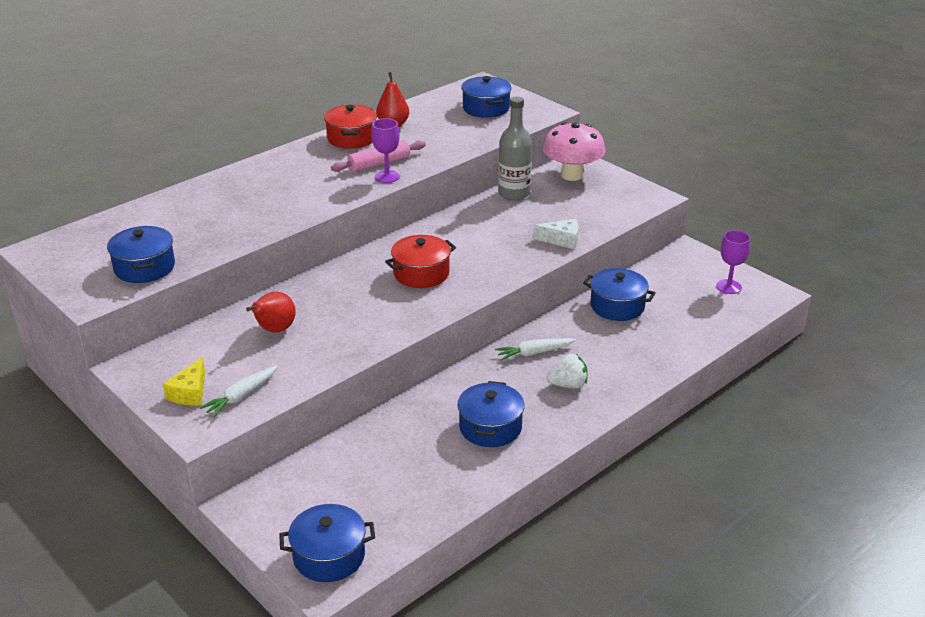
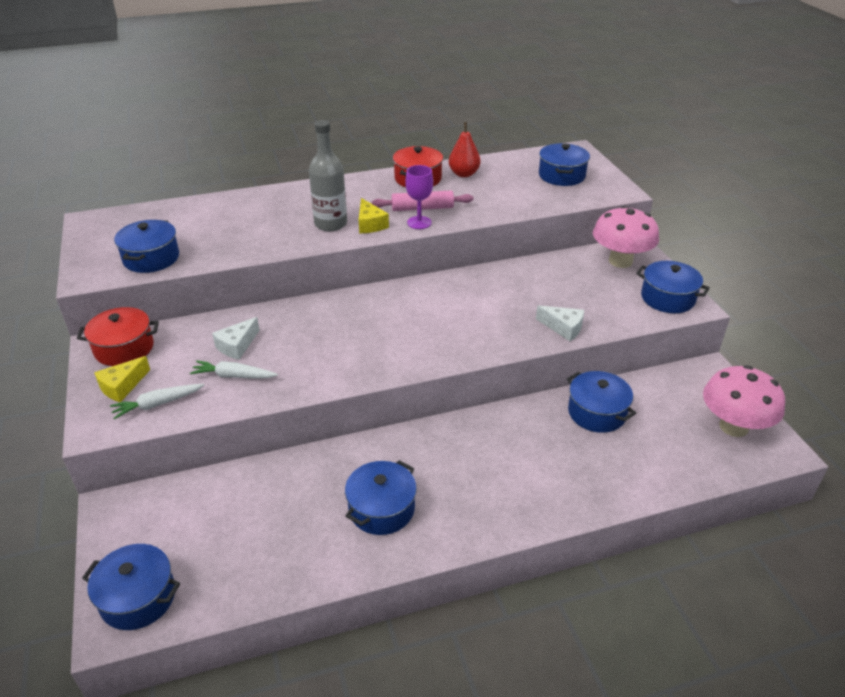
camera: 25 degrees right, 5 degrees up
(274, 330) = (237, 346): red pear -> white cheese
(341, 188) = (370, 224): none -> yellow cheese
(421, 273) = (404, 326): red pot -> red pot (124, 348)
(514, 193) = (549, 266): grey bottle -> grey bottle (330, 224)
(534, 353) = (479, 439): white carrot -> white carrot (233, 376)
(568, 385) = (489, 487): white strawberry -> none
(631, 196) = (667, 298): none -> blue pot
(729, 287) = (733, 426): purple goblet -> pink mushroom

